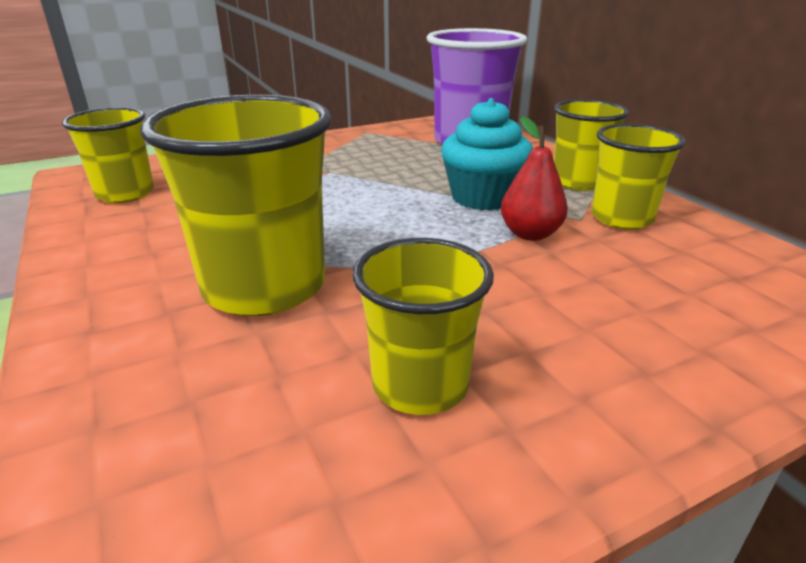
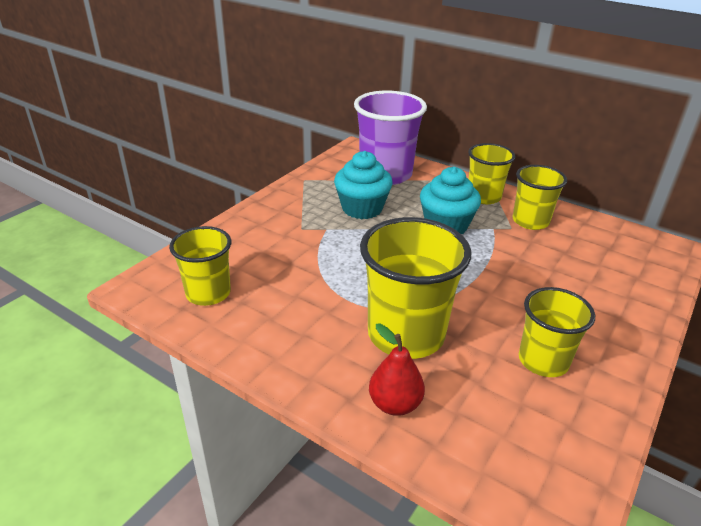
camera: 30 degrees left, 5 degrees up
(396, 163) = (362, 208): none -> turquoise cupcake
(530, 234) = (498, 248): red pear -> red pear (395, 404)

